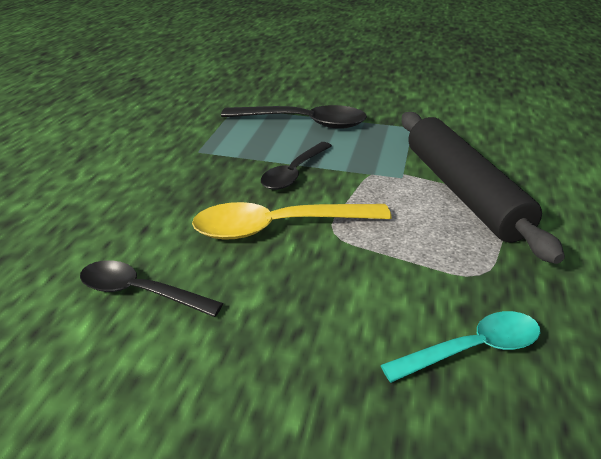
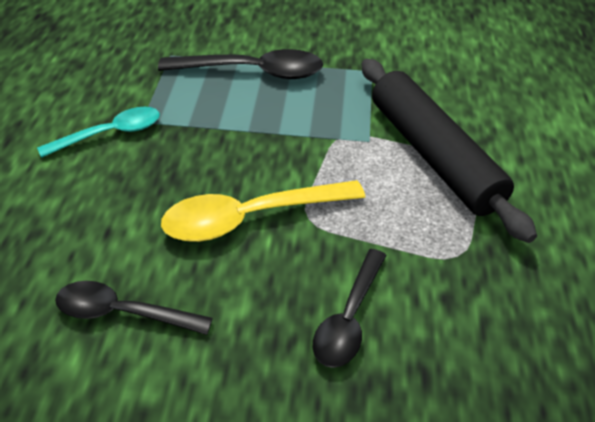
camera: 10 degrees left, 10 degrees up
(294, 173) = (254, 144): black spoon -> black spoon (349, 318)
(472, 349) = (457, 341): turquoise spoon -> turquoise spoon (110, 134)

